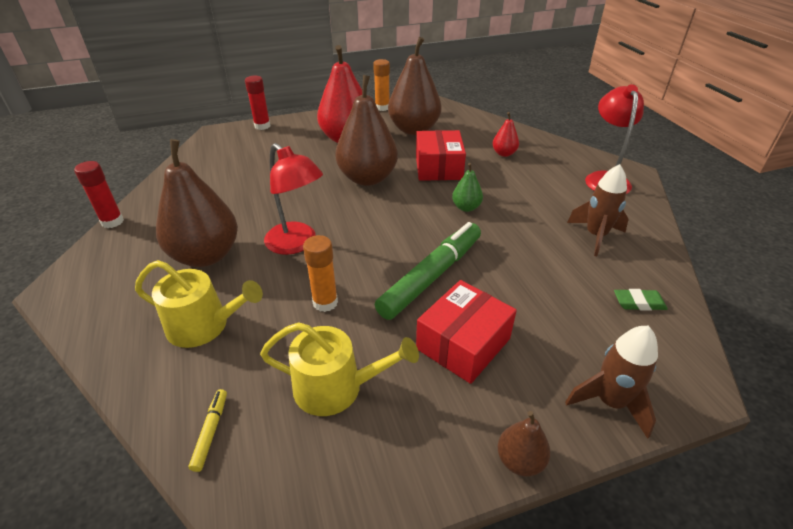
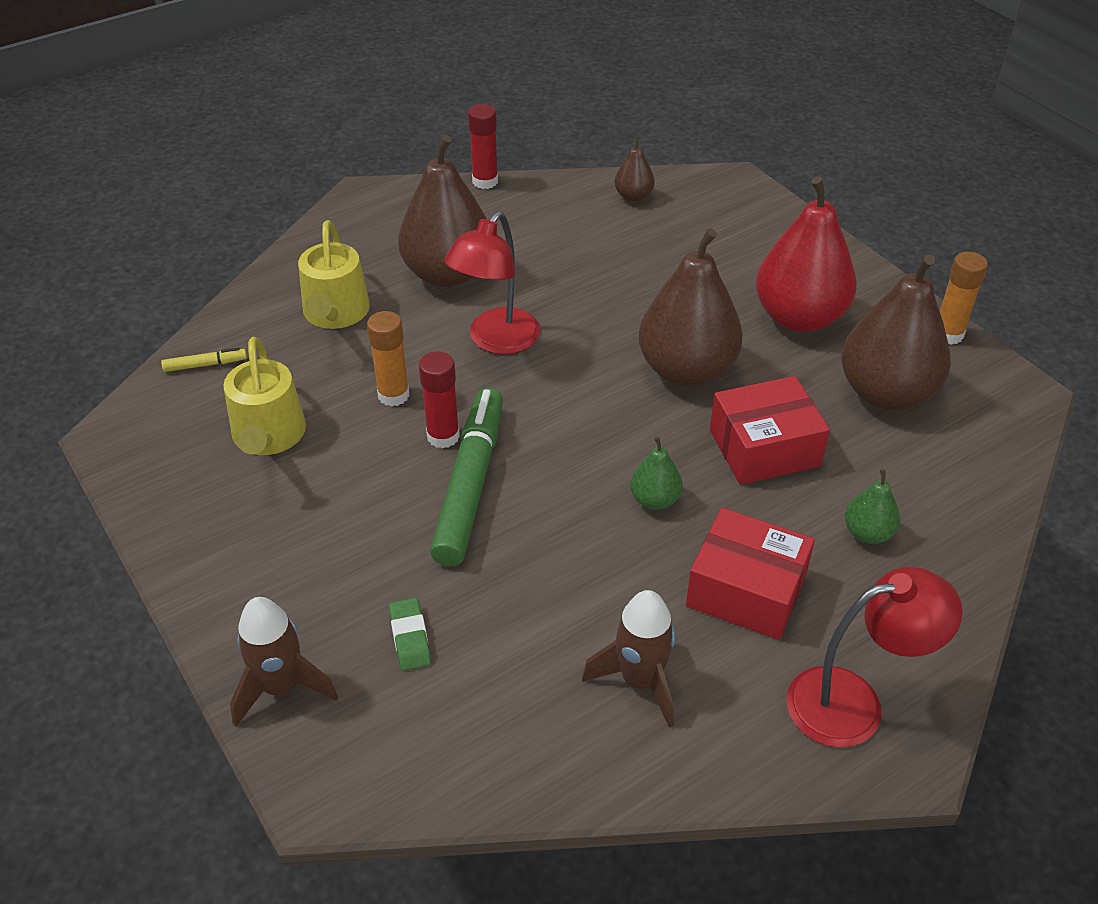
camera: 75 degrees right, 5 degrees up
(262, 126) = (783, 217): red glue stick -> red glue stick (443, 436)
(431, 276) = (470, 484): green marker -> green marker turned 105 degrees counterclockwise
(463, 343) = (352, 533): red box -> red box (746, 590)
(504, 153) = (868, 533): red pear -> green pear
(520, 460) = (193, 601): brown pear -> brown pear (633, 196)
(638, 303) = (479, 734): green eraser -> green eraser (410, 637)

